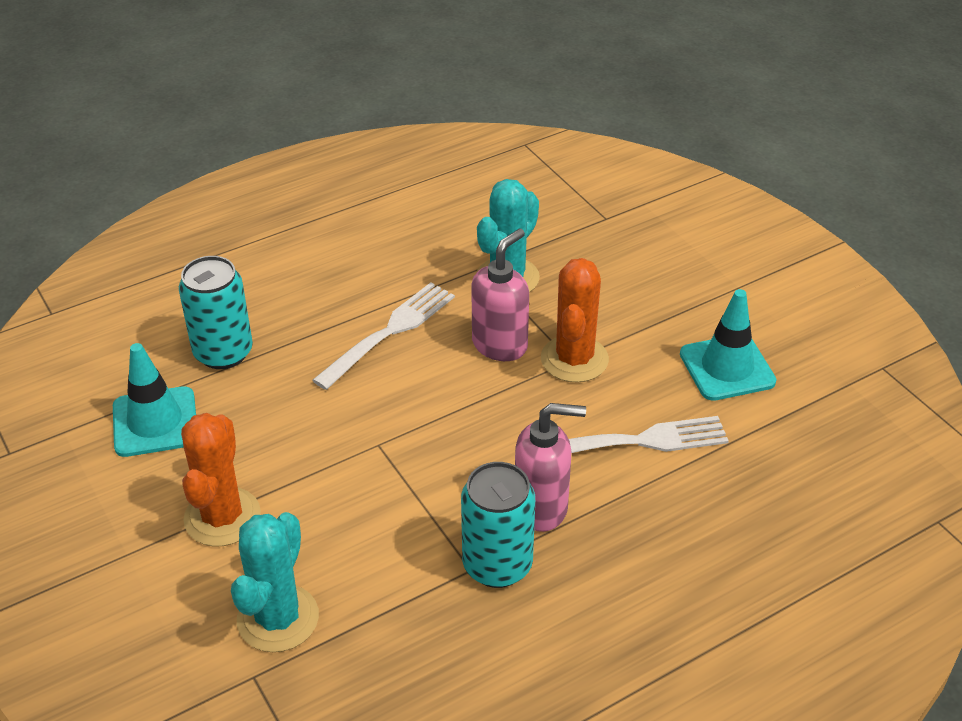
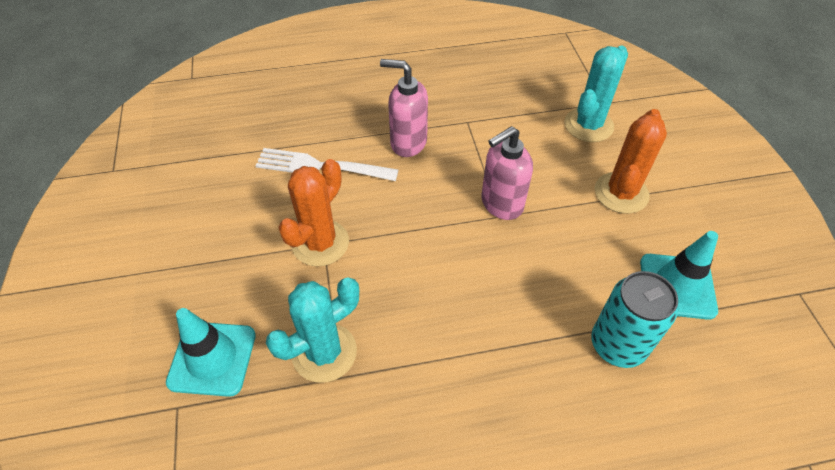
camera: 160 degrees left, 10 degrees up
(389, 332) = (460, 320): white fork -> none
(497, 565) = (451, 119): turquoise can -> none
(500, 345) = (371, 275): pink soap dispenser -> pink soap dispenser (501, 204)
(727, 368) = (215, 201): turquoise traffic cone -> turquoise traffic cone (212, 358)

